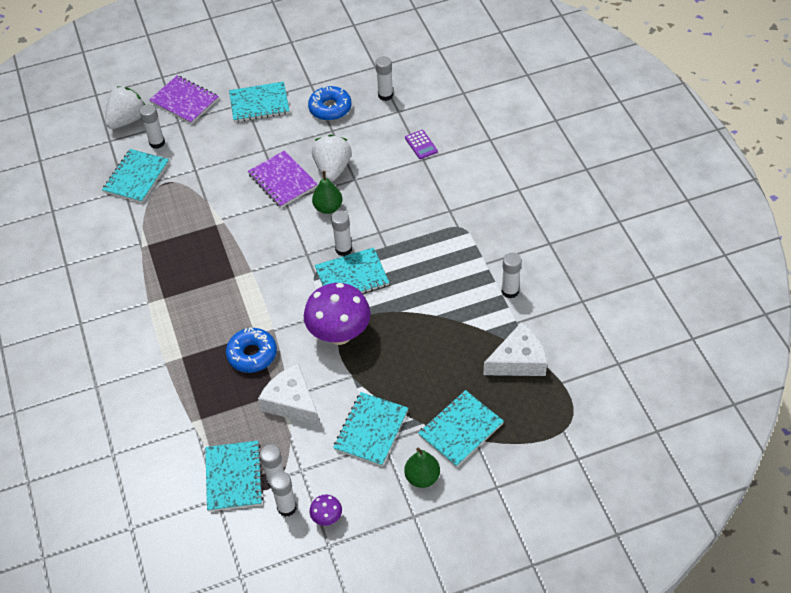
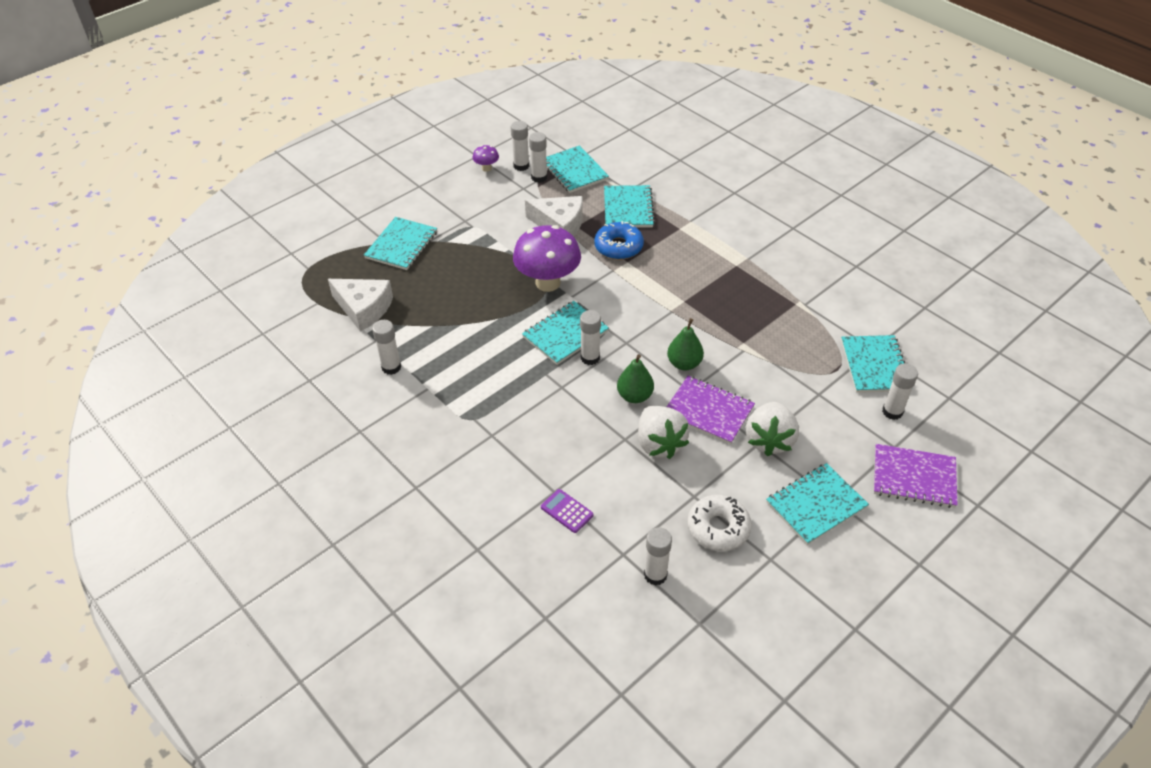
camera: 155 degrees right, 5 degrees down
(127, 120) = (956, 429): white strawberry -> white strawberry (769, 440)
(330, 108) = (718, 528): blue donut -> white donut
(371, 430) = (480, 225): turquoise notebook -> turquoise notebook (628, 208)
(422, 477) = (422, 208): green pear -> green pear (684, 364)
(518, 360) = (364, 308): white cheese -> white cheese turned 105 degrees counterclockwise

